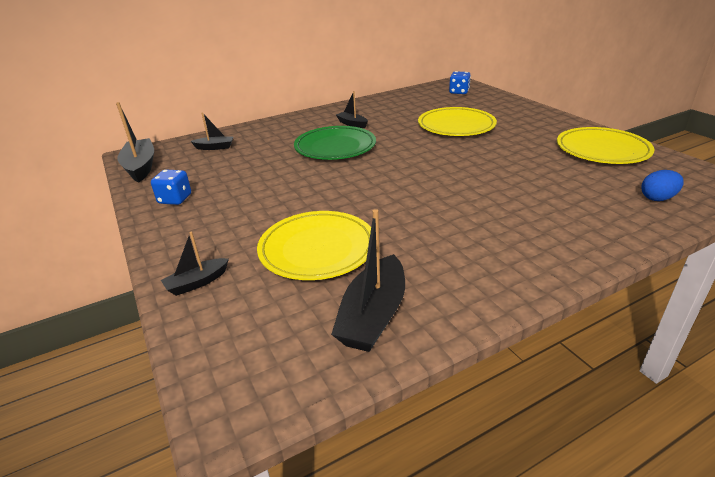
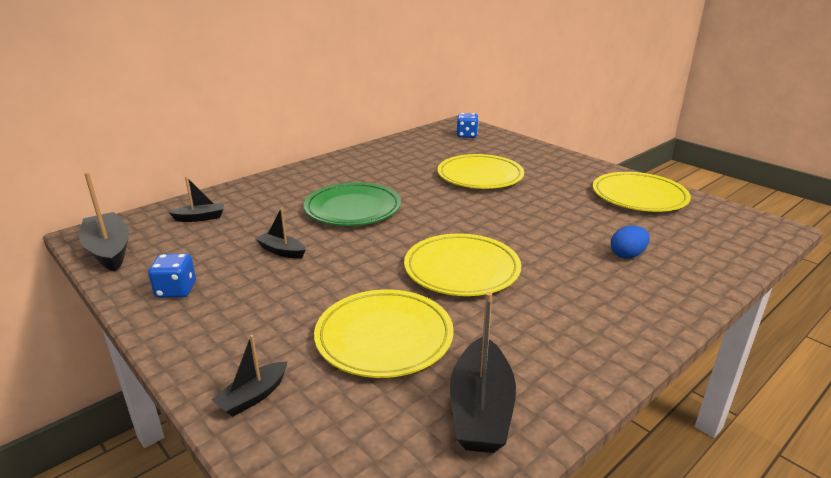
camera: 15 degrees left, 5 degrees down
(352, 124) = (361, 179): black boat -> black boat (282, 251)
(406, 201) = (462, 269): none -> yellow plate
(657, 198) = (710, 246): blue egg -> blue egg (627, 255)

